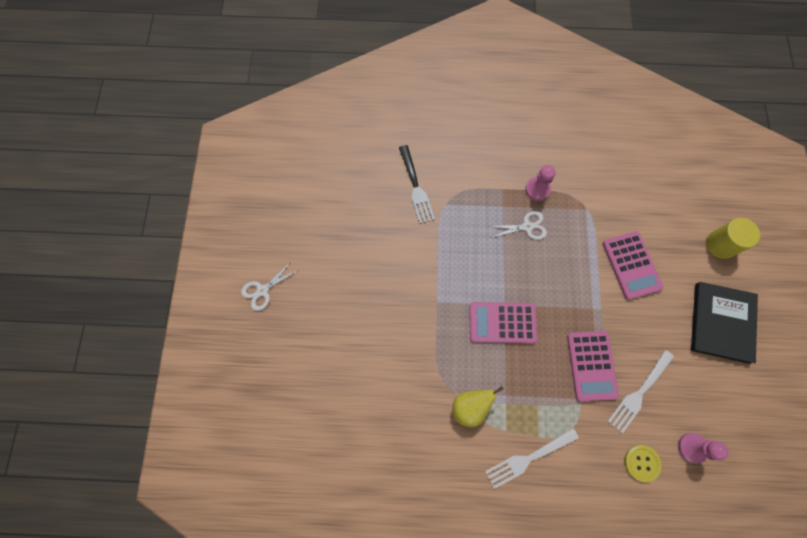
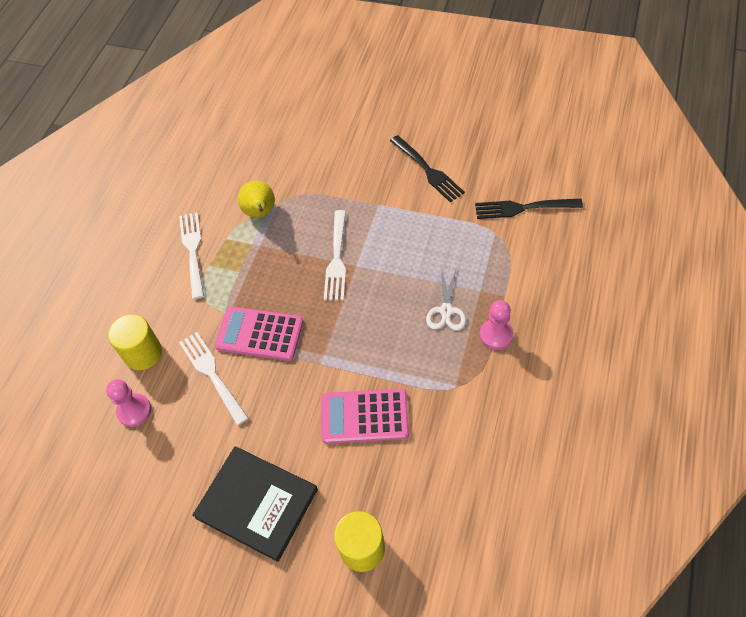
camera: 110 degrees right, 15 degrees down
(262, 290) = (431, 70): white scissors -> none
(390, 268) = (428, 170): none -> black fork
(502, 322) = (336, 259): pink calculator -> white fork
(641, 463) = (143, 353): yellow button -> yellow cylinder

